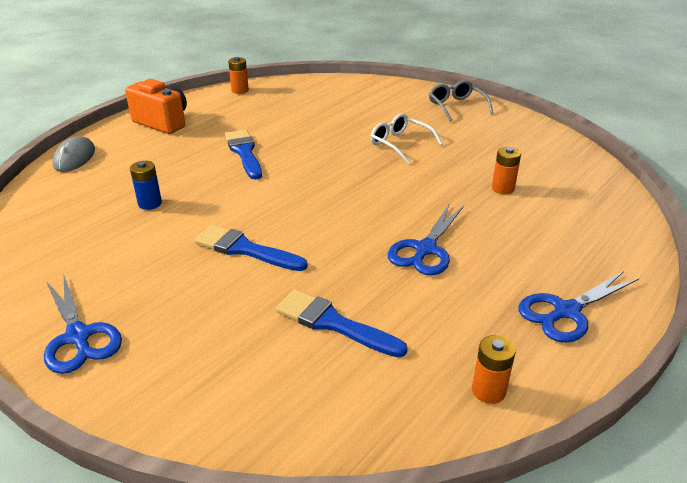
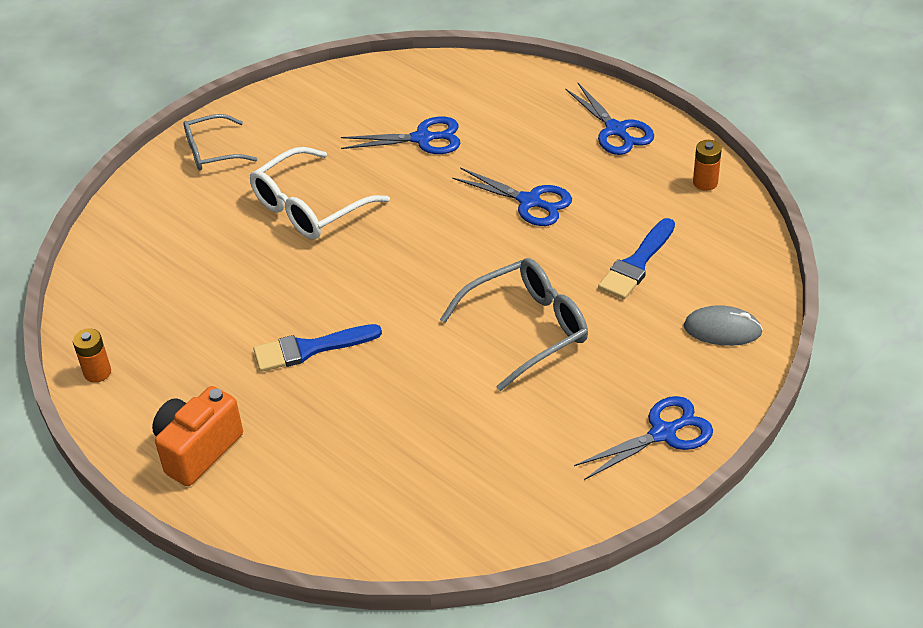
camera: 85 degrees left, 10 degrees up
(75, 158) = (298, 531): grey mouse -> grey mouse (722, 329)
(150, 203) = (430, 423): blue battery -> none
(245, 249) = (527, 329): blue brush -> grey glasses
(400, 144) = (309, 207): white glasses -> white glasses, size x1.54
(503, 188) = (422, 139): orange battery -> blue scissors

